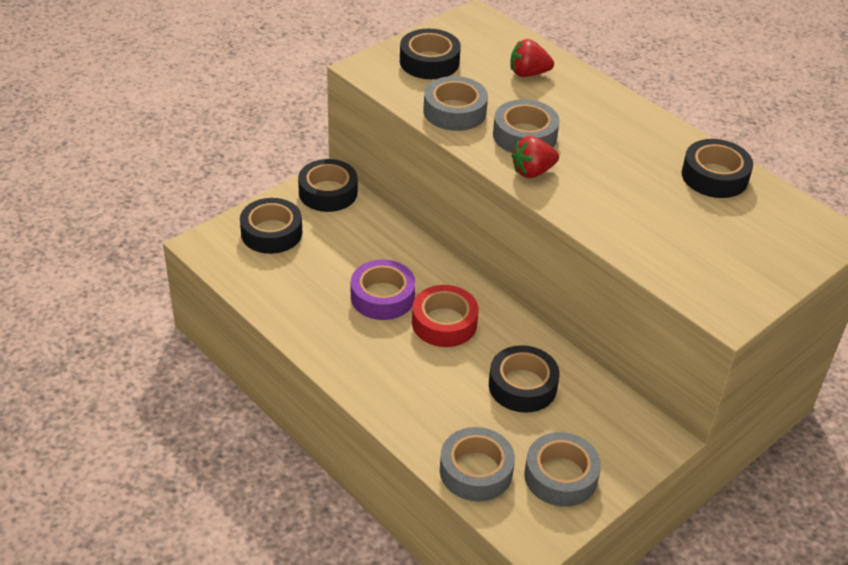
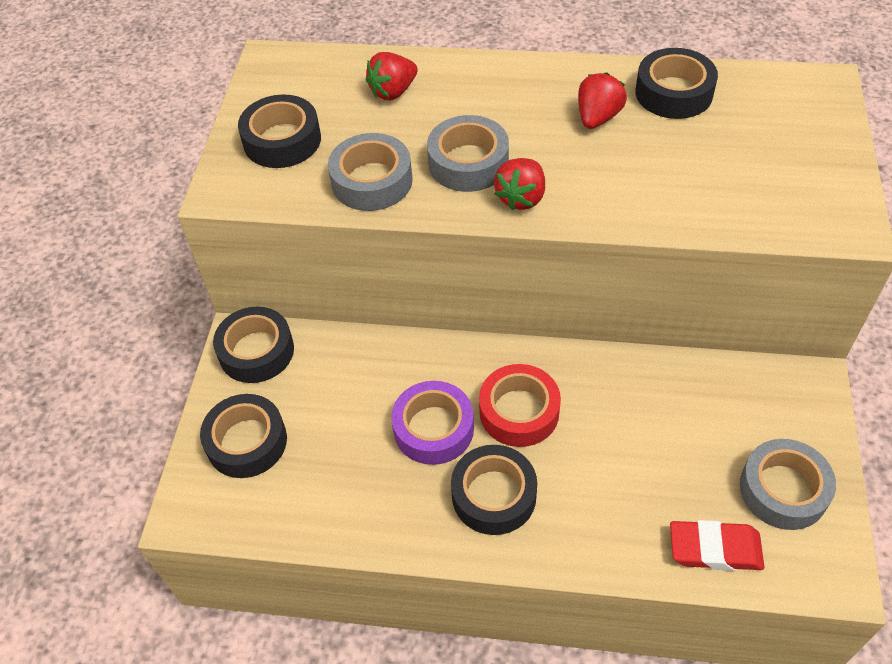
camera: 35 degrees left, 10 degrees up
(476, 471) = (715, 549): grey tape -> red eraser
(522, 386) = (654, 422): black tape -> black tape (494, 495)
(641, 160) = (597, 117): none -> red strawberry

